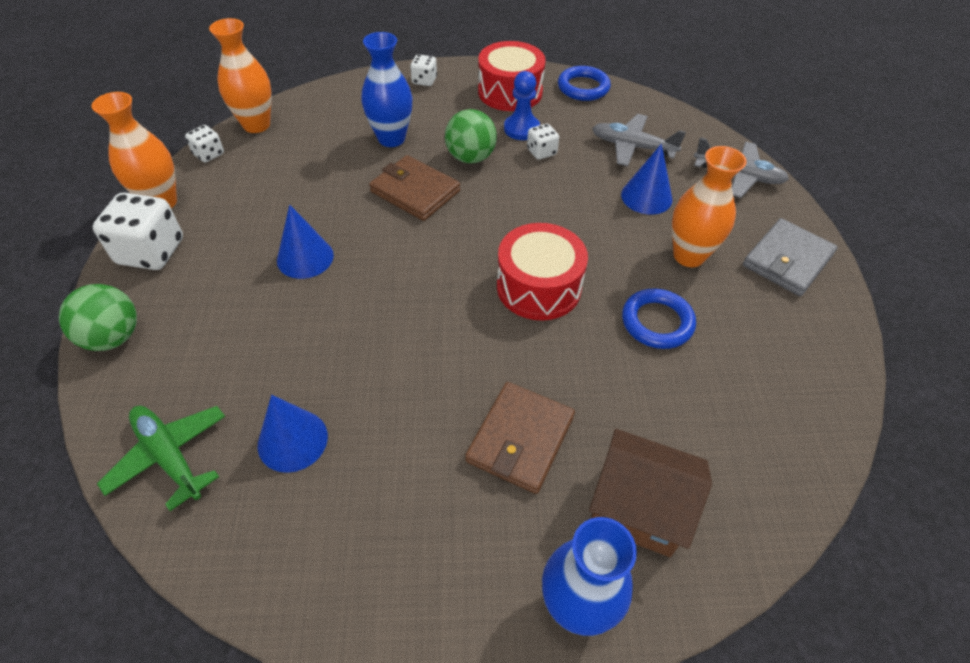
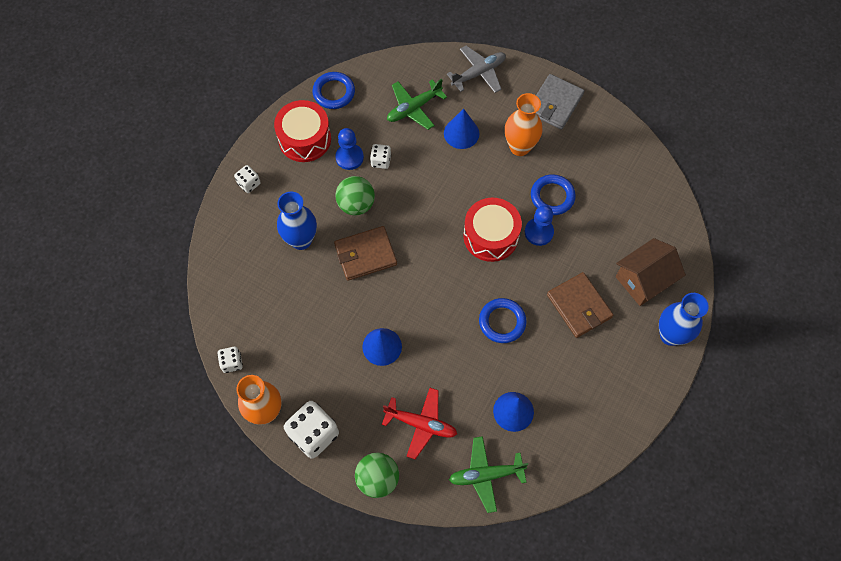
camera: 55 degrees left, 15 degrees up
(216, 344) = (421, 424): none -> red plane
(256, 125) = (219, 318): orange vase -> none
(424, 358) = (502, 322): none -> blue ring
(591, 333) = (539, 232): none -> blue pawn
(632, 147) = (413, 108): grey plane -> green plane
(787, 260) = (555, 103): grey wallet -> grey wallet turned 45 degrees clockwise

